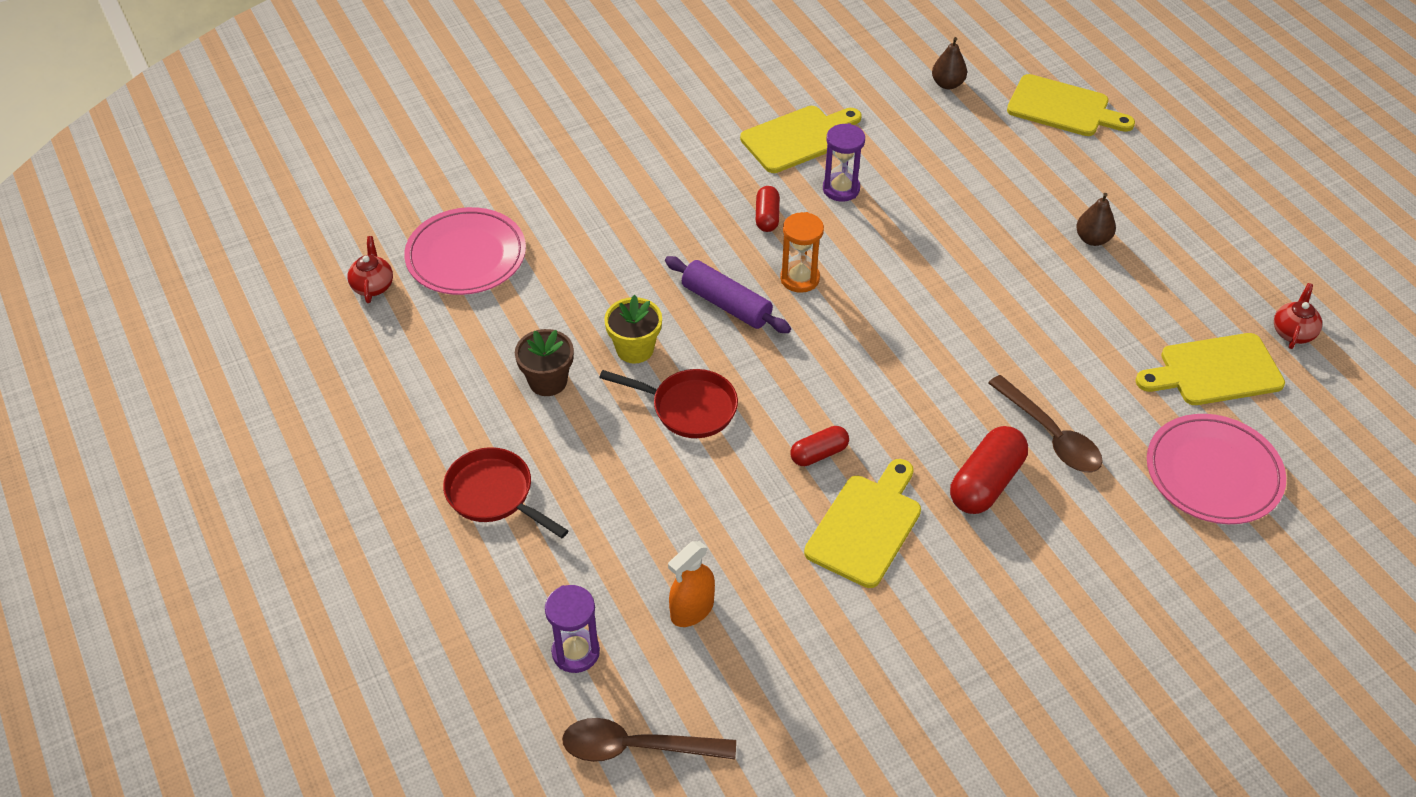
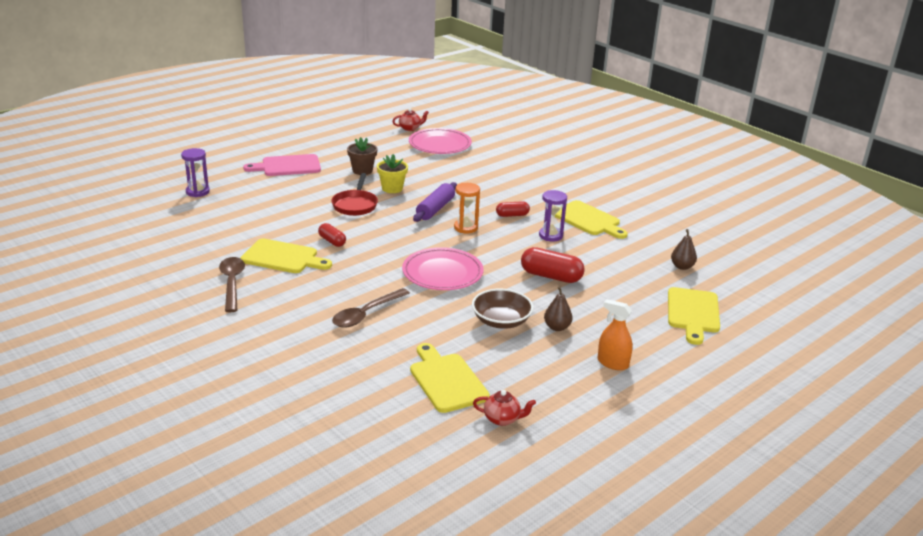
camera: 75 degrees right, 20 degrees down
(494, 494) = (287, 166): red pan -> pink cutting board
(636, 747) = (144, 209): brown spoon -> brown spoon (232, 283)
(692, 610) = (223, 216): orange spray bottle -> orange spray bottle (612, 363)
(986, 483) = (322, 293): red capsule -> red capsule (551, 276)
(1075, 291) = (501, 321): none -> brown bowl
(1213, 473) = (348, 378): pink plate -> pink plate (442, 273)

